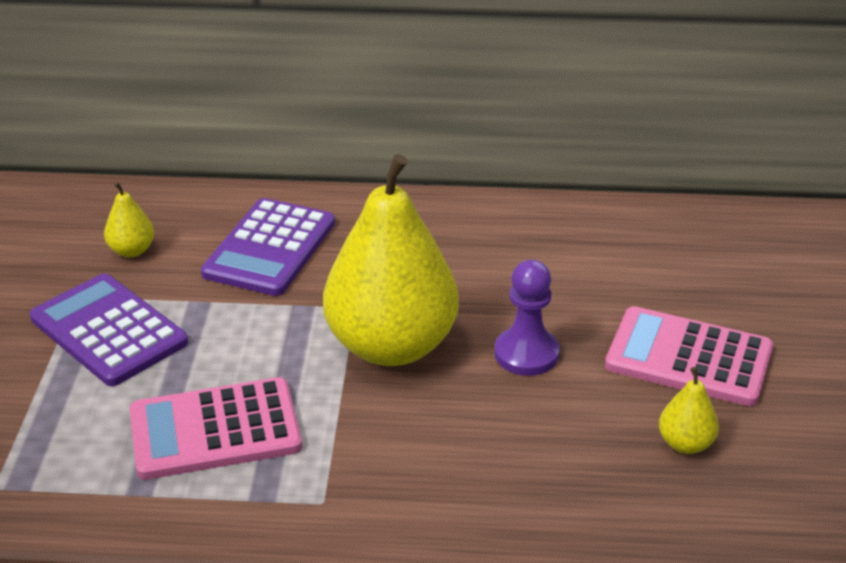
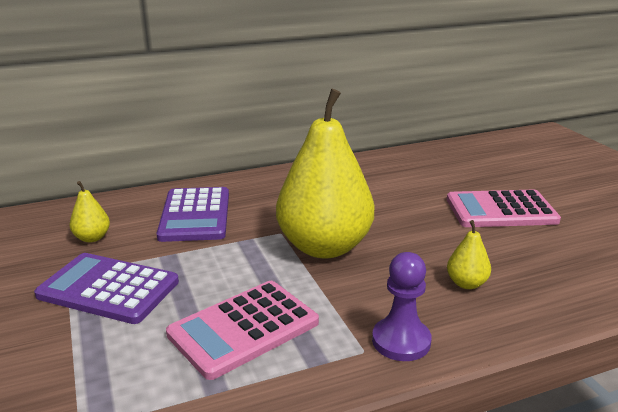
camera: 25 degrees left, 10 degrees down
(526, 354) = (411, 230): purple pawn -> purple pawn (401, 341)
(685, 444) = (547, 251): yellow pear -> yellow pear (466, 283)

